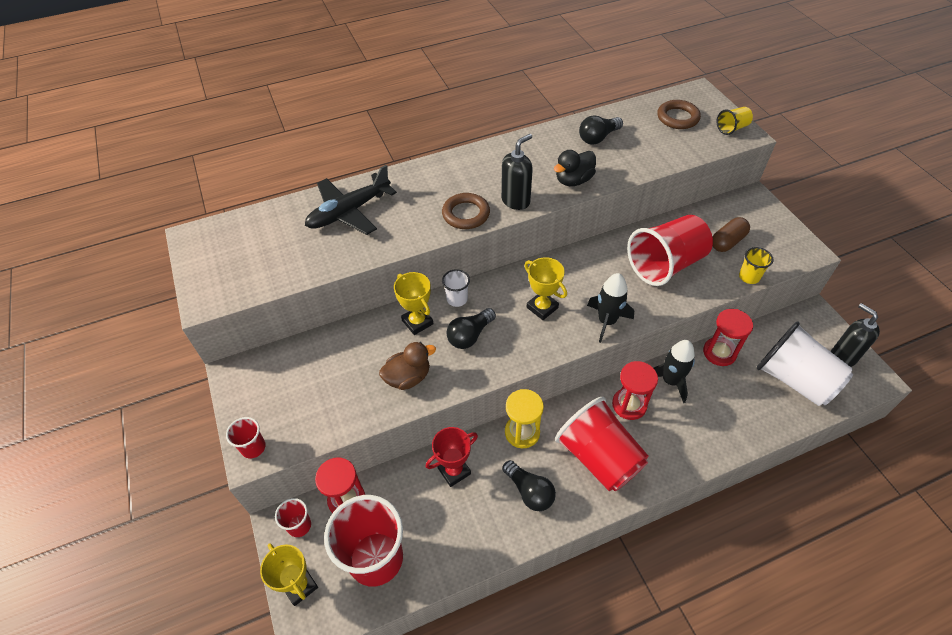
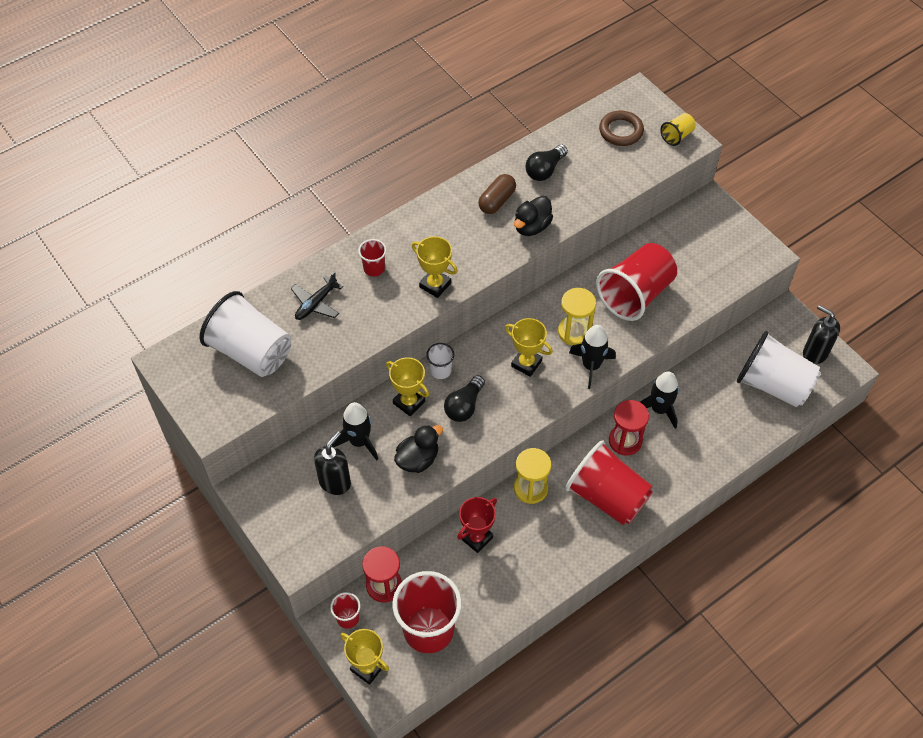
camera: 15 degrees left, 5 degrees up
(253, 447) = (295, 555): red cup -> red cup (374, 268)
(273, 242) = (251, 351): none -> white cup
(349, 212) = (316, 304): black plane -> black plane, size x0.60
(357, 349) = (359, 441): none -> black rocket
(408, 377) = (418, 459): brown duck -> black duck
(466, 214) = (435, 285): brown ring -> yellow trophy
(516, 201) = (480, 260): black soap dispenser -> black soap dispenser (335, 482)
(529, 491) = (551, 541): black light bulb -> none
(597, 287) = (574, 332): none -> yellow hourglass
(719, 352) = (701, 371): red hourglass -> none
(727, 242) = (691, 258): brown capsule -> brown capsule (497, 201)
(749, 277) = (716, 293): yellow cup -> none

